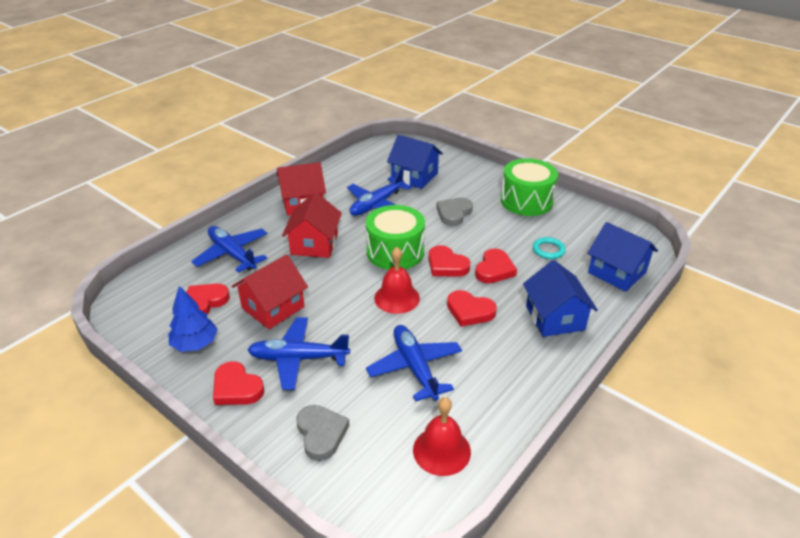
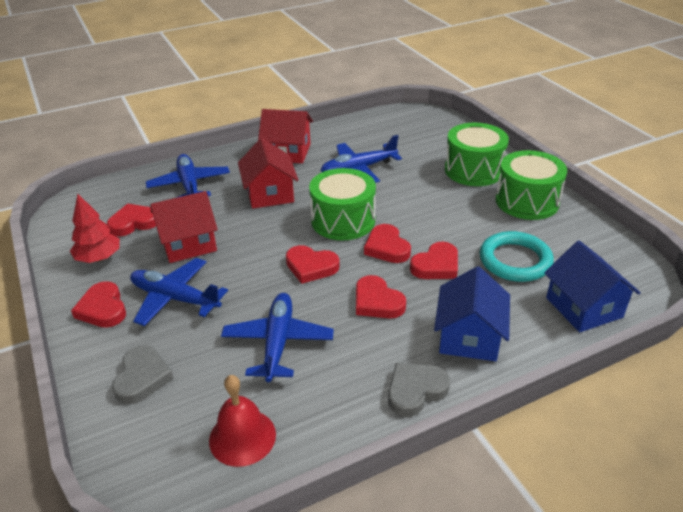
camera: 25 degrees right, 0 degrees up
(195, 344) = (99, 258): blue tree -> red tree
(314, 244) = (269, 194): red house -> red house turned 45 degrees counterclockwise
(397, 298) = (311, 267): red bell -> red heart
(414, 176) = (418, 149): blue house -> none
(454, 213) = (433, 196): grey heart -> grey heart (415, 391)
(470, 184) = (473, 170): none -> green drum
(548, 250) = (515, 260): turquoise ring -> turquoise ring, size x1.82

